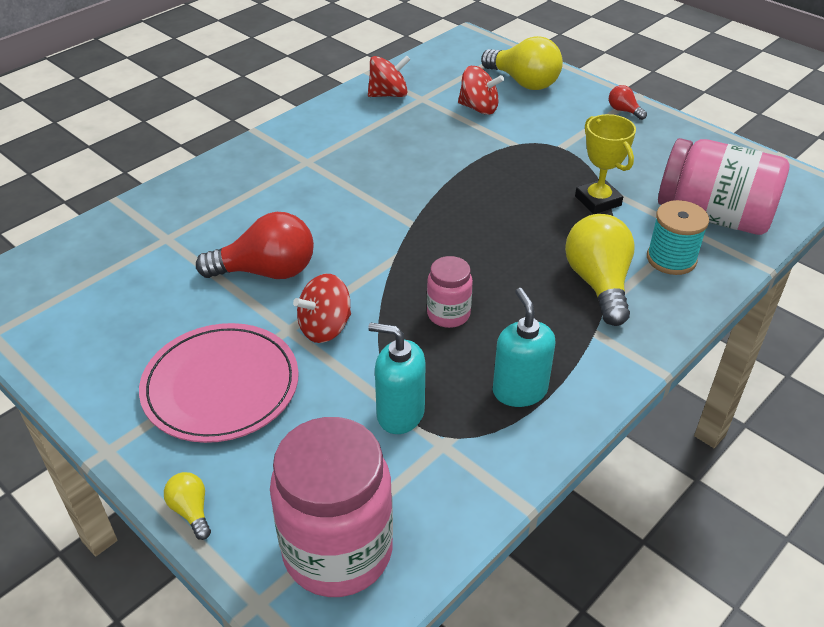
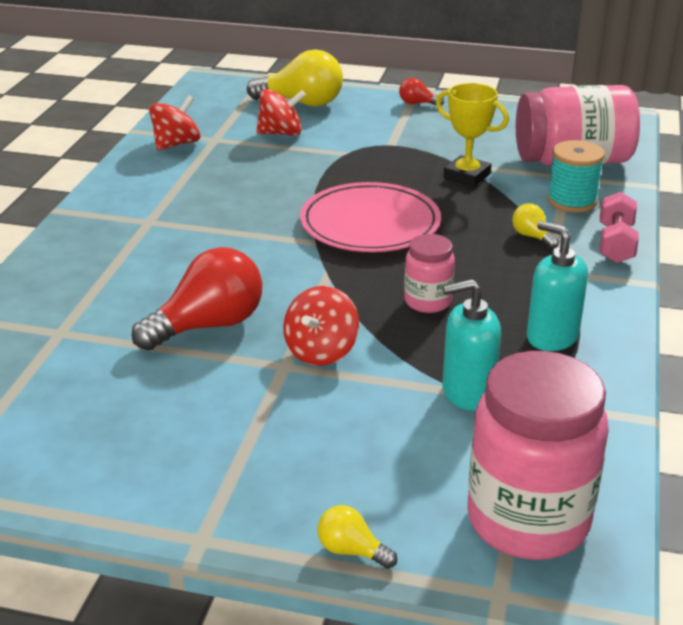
camera: 30 degrees left, 10 degrees down
(221, 386) = (266, 437): pink plate -> pink plate (370, 223)
(598, 283) = (532, 237): yellow light bulb -> yellow light bulb, size x0.47
(669, 318) = (615, 243): none -> pink dumbbell

